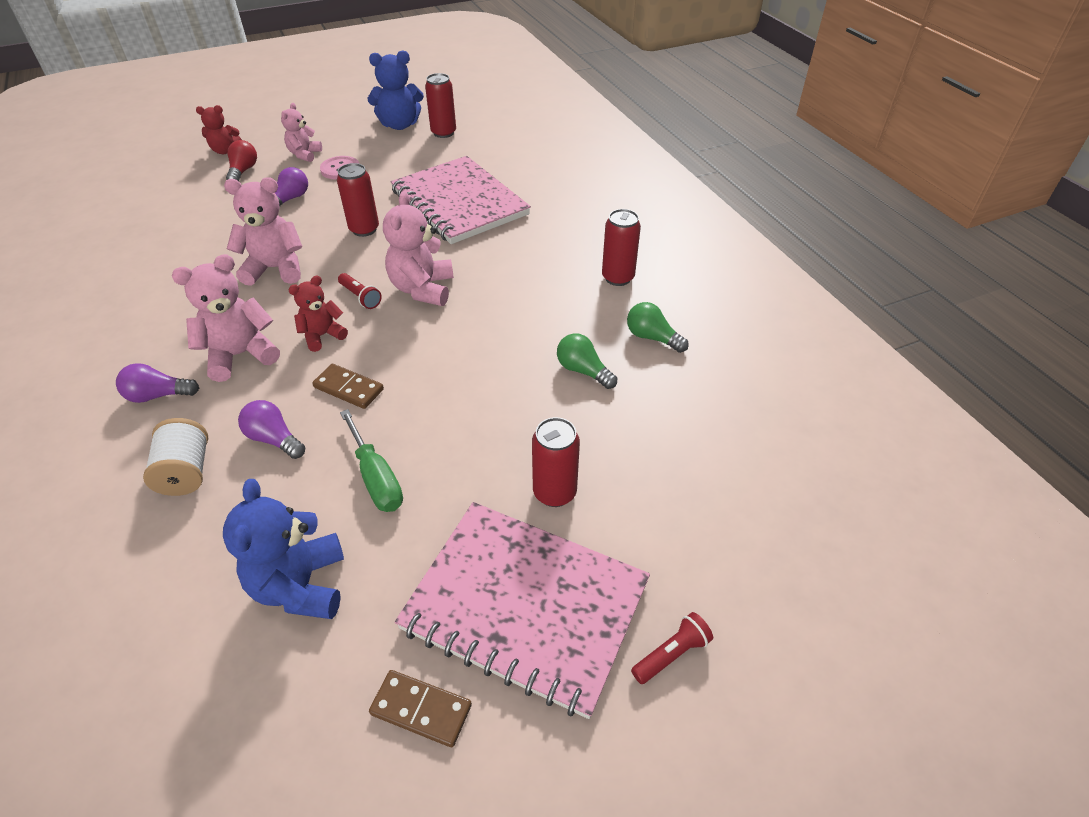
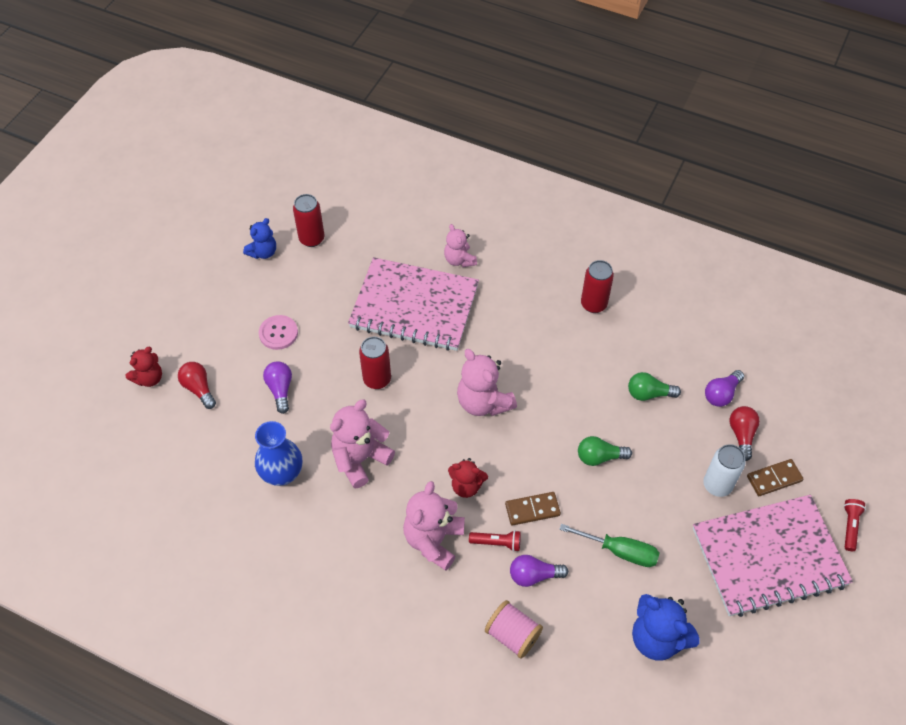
camera: 40 degrees left, 10 degrees up
(158, 395) = (423, 607): purple light bulb -> purple light bulb (721, 394)
(186, 472) = (512, 635): white spool -> pink spool
(212, 245) = (282, 473): none -> blue vase
(304, 154) = (226, 337): pink teddy bear -> pink teddy bear (459, 260)
(322, 335) = (466, 486): red teddy bear -> red teddy bear turned 90 degrees counterclockwise
(360, 297) = (451, 438): red flashlight -> red flashlight (497, 543)
(399, 125) = (263, 252): blue teddy bear -> blue teddy bear, size x0.62
(421, 709) = (779, 642): brown domino -> brown domino (774, 479)
(554, 492) = (717, 485): red can -> white can
(641, 466) = (741, 435): none -> red light bulb
(652, 338) = (661, 340): green light bulb -> green light bulb (599, 457)

